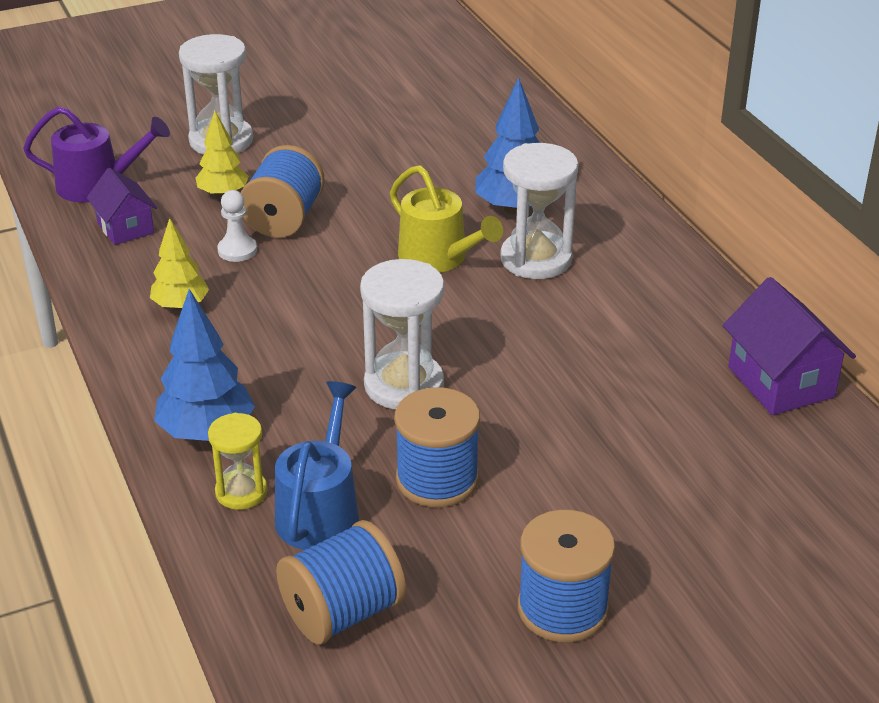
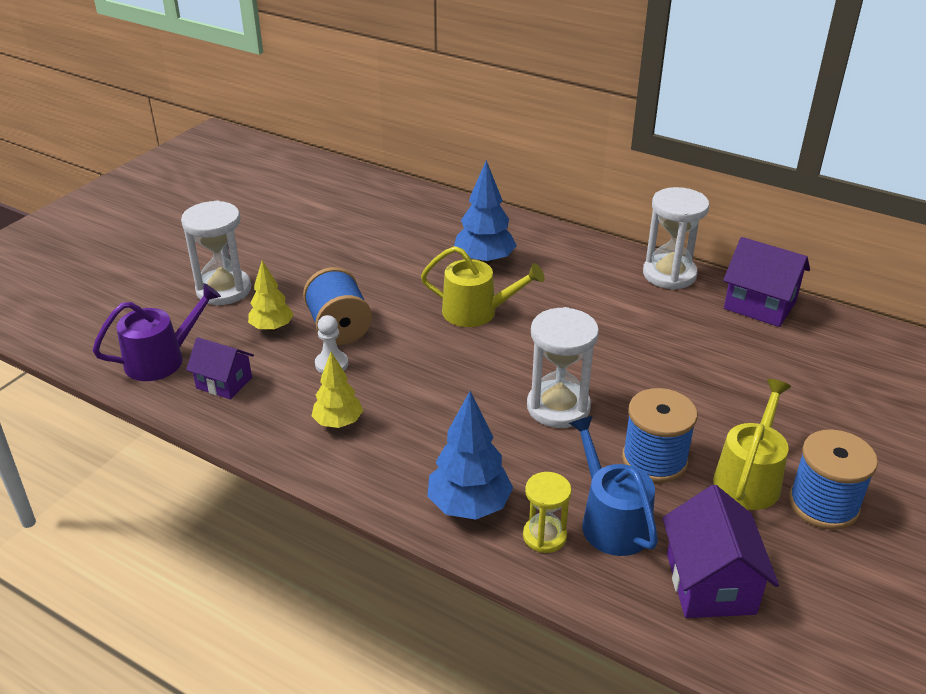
camera: 35 degrees left, 0 degrees up
(342, 613) = (710, 583): blue spool -> purple house
(514, 544) = (749, 478): none -> yellow watering can
(536, 259) = (537, 288): white hourglass -> white hourglass (669, 274)

